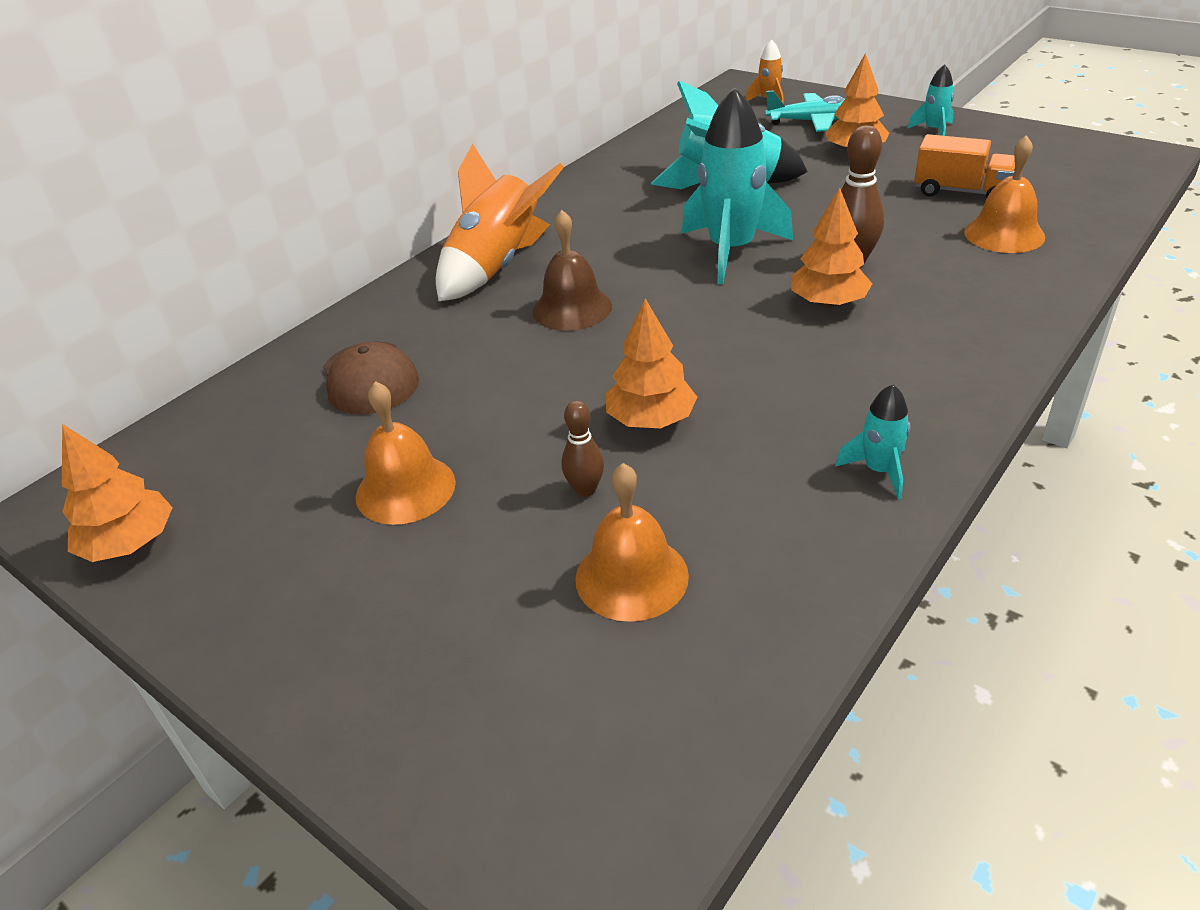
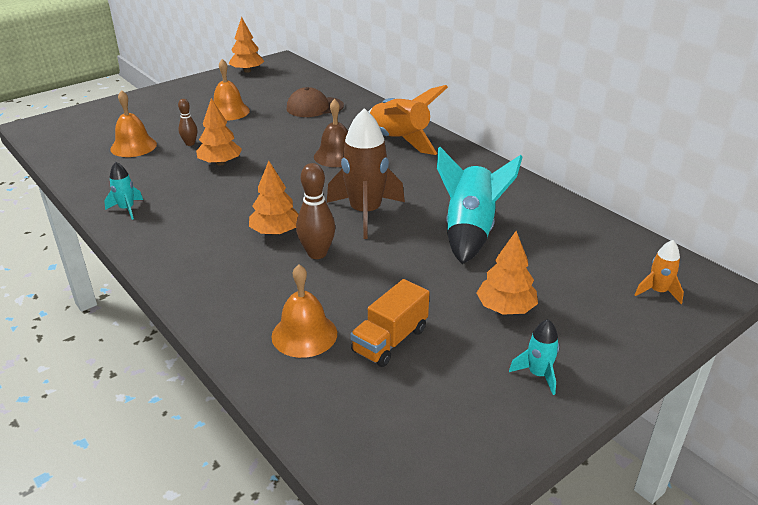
camera: 100 degrees right, 5 degrees down
(731, 251) = (365, 213): turquoise rocket -> brown rocket
(812, 122) = (590, 304): turquoise plane -> none

